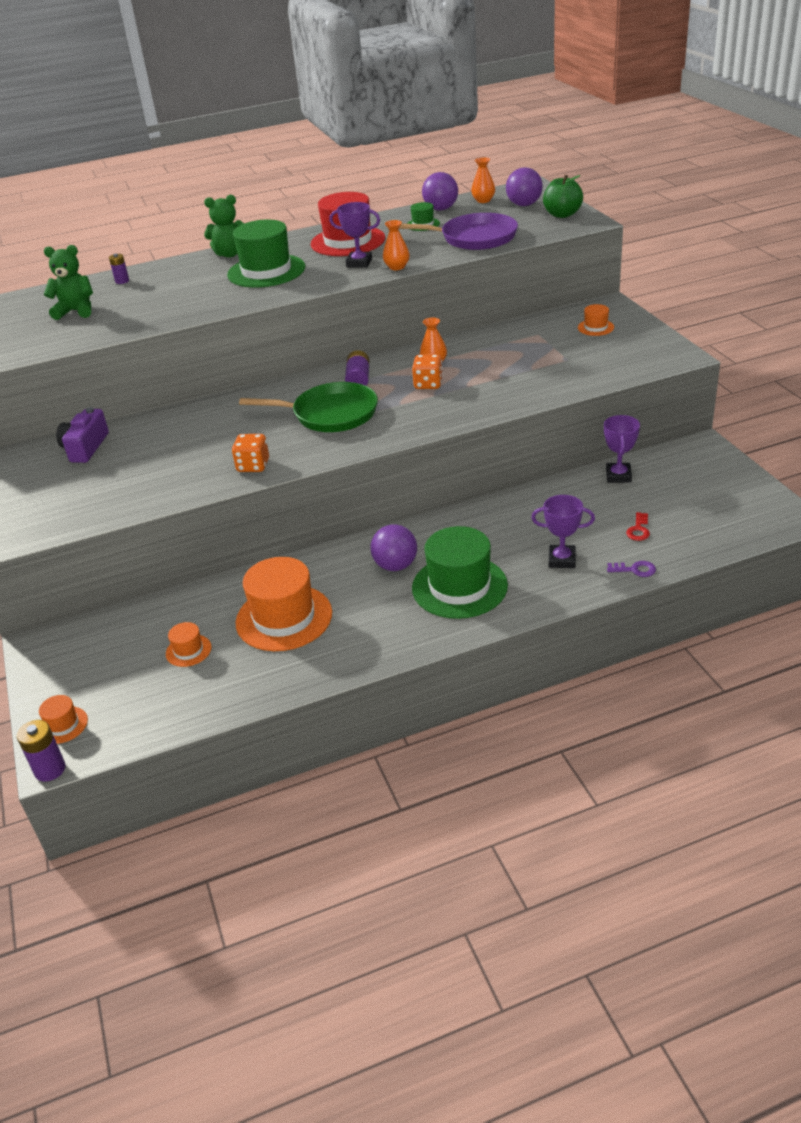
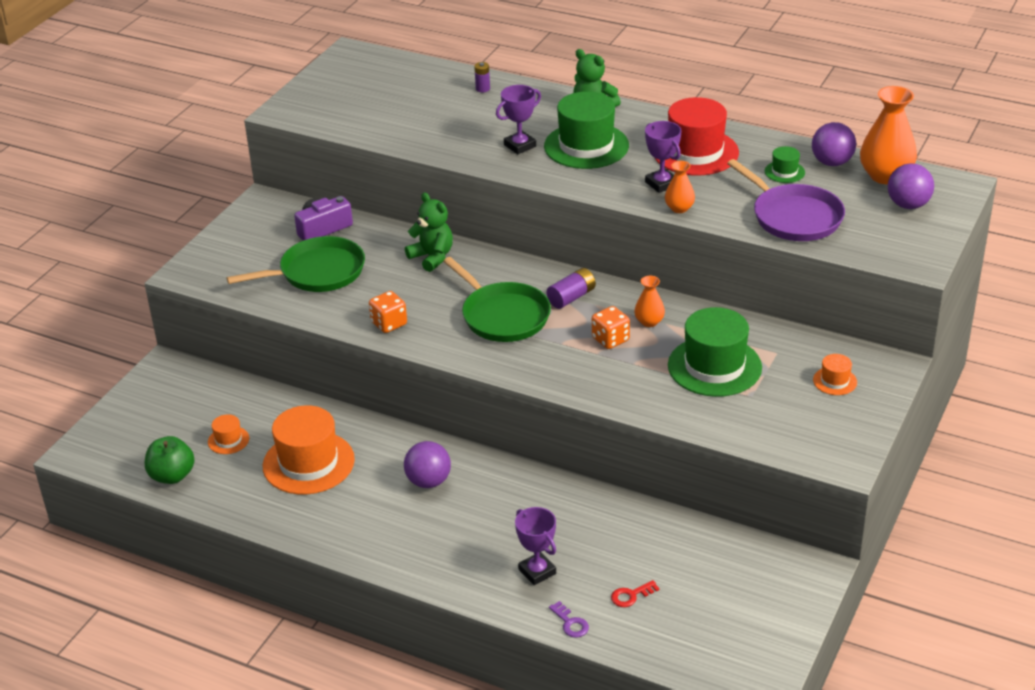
camera: 45 degrees right, 0 degrees up
(50, 769) = (66, 458): purple battery -> none
(63, 725) = (107, 435): orange hat -> none
(76, 311) = (411, 102): green teddy bear -> green teddy bear (432, 257)
(132, 472) = (318, 272): none -> green pan
(459, 587) = (440, 533): green hat -> green hat (714, 366)
(483, 200) = (885, 176): orange vase -> orange vase, size x1.88
(562, 214) = (916, 240): green apple -> green apple (172, 476)
(618, 476) = (700, 539): purple trophy -> purple trophy (520, 146)

